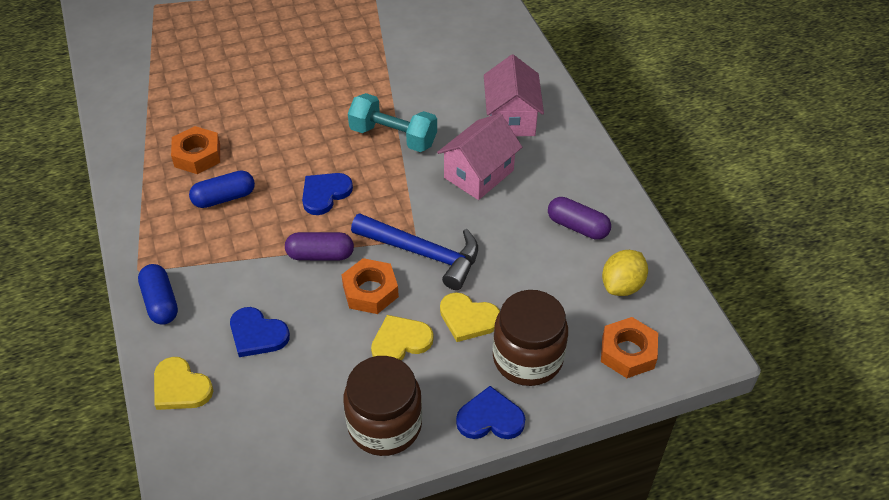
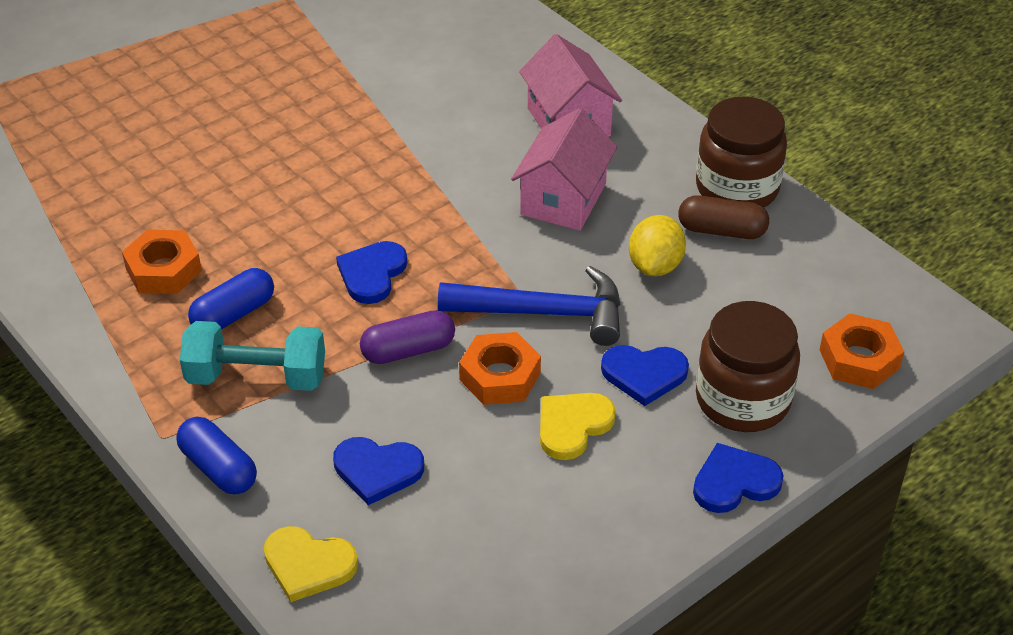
camera: 20 degrees left, 5 degrees down
(385, 425) = (607, 529): brown jar -> brown jar (737, 188)
(393, 137) = (425, 181): turquoise dumbbell -> turquoise dumbbell (257, 377)
(468, 318) = (644, 374): yellow heart -> blue heart
(577, 227) = (721, 231): purple capsule -> brown capsule
(622, 285) = (812, 285): yellow lemon -> yellow lemon (655, 265)

